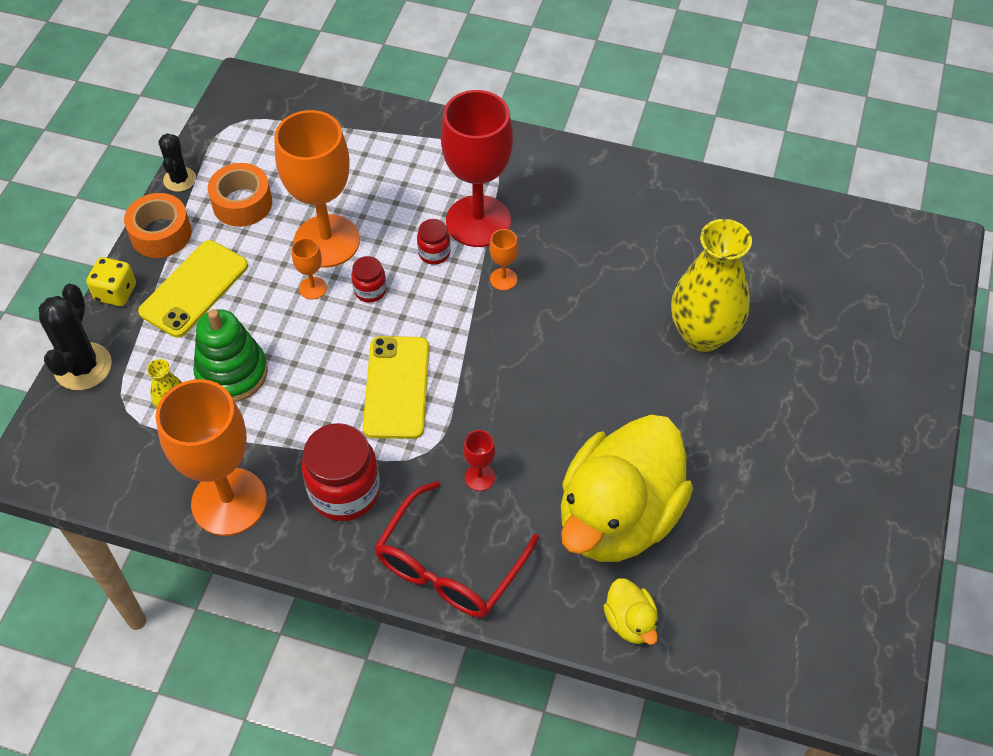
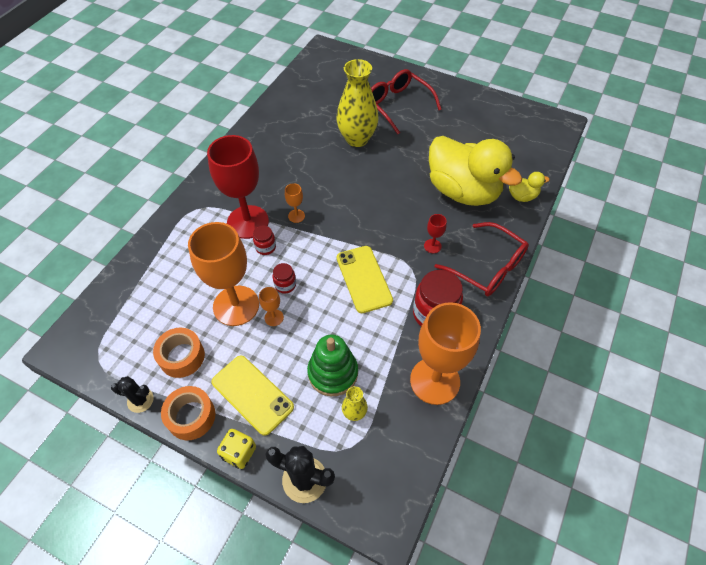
camera: 80 degrees left, 0 degrees up
(396, 387) = (363, 279): yellow phone -> yellow phone turned 60 degrees clockwise
(818, 387) = (397, 105): none -> red glasses

